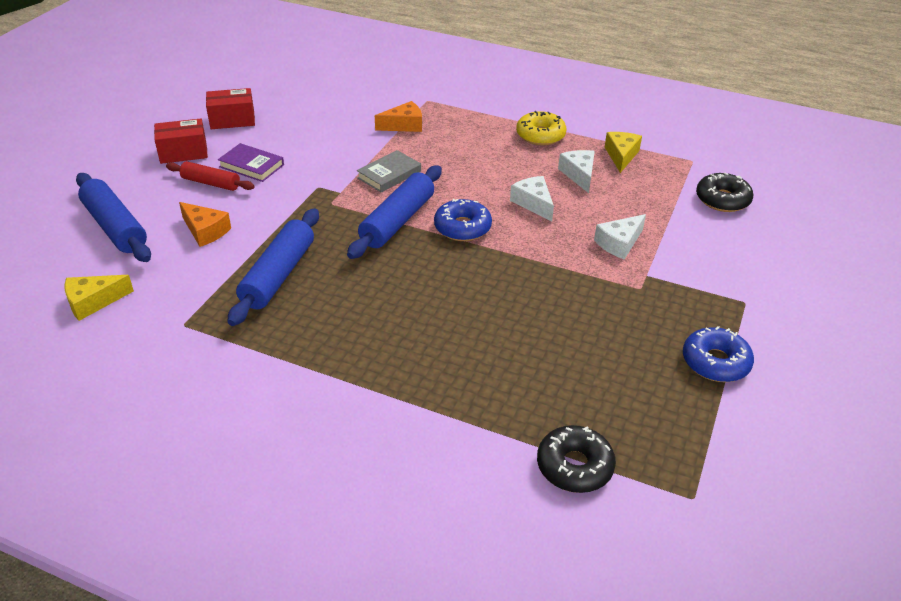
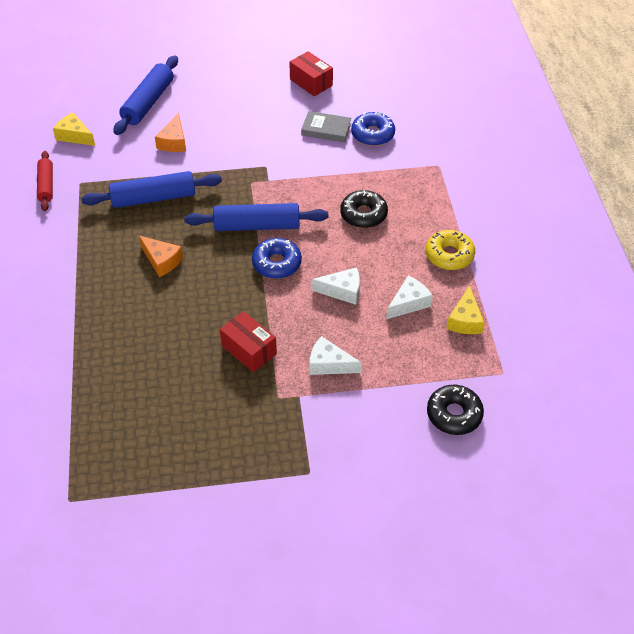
camera: 60 degrees right, 10 degrees up
(183, 152) = (251, 83): red box -> red box (249, 350)
(211, 183) = (227, 115): red rolling pin -> red rolling pin (46, 185)
(251, 166) = (263, 122): purple book -> none
(389, 174) = (312, 194): grey book -> grey book (326, 129)
(404, 125) = (387, 170): orange cheese -> orange cheese (162, 261)
(533, 203) = (342, 291): white cheese -> white cheese turned 60 degrees clockwise
(574, 466) = (63, 425): black donut -> black donut (363, 214)
(621, 156) = (465, 320): yellow cheese -> yellow cheese turned 120 degrees clockwise
(715, 362) = (218, 473): blue donut -> blue donut (372, 134)

